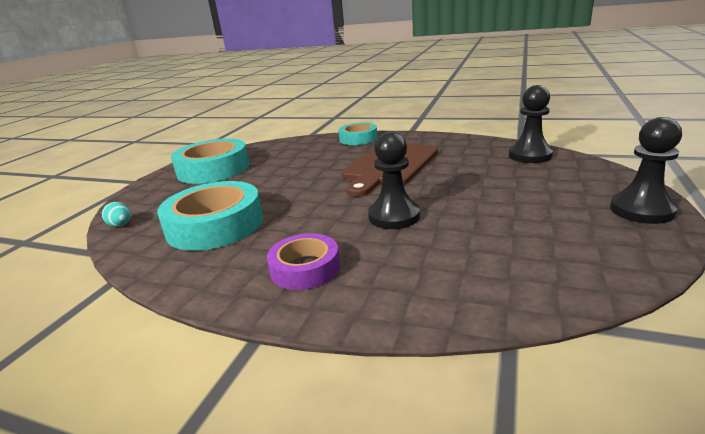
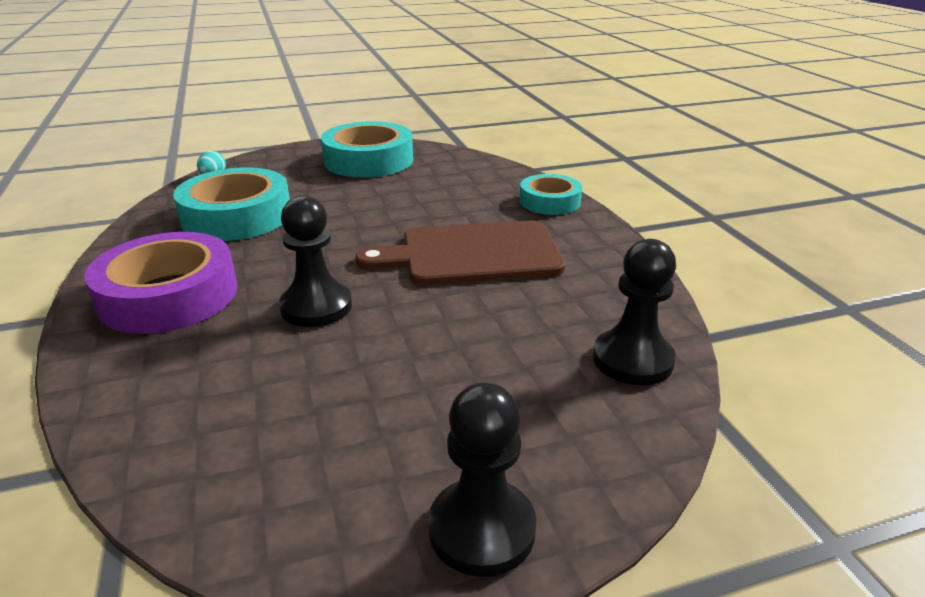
camera: 50 degrees right, 5 degrees up
(305, 268) = (169, 295): purple tape -> purple tape, size x1.68

